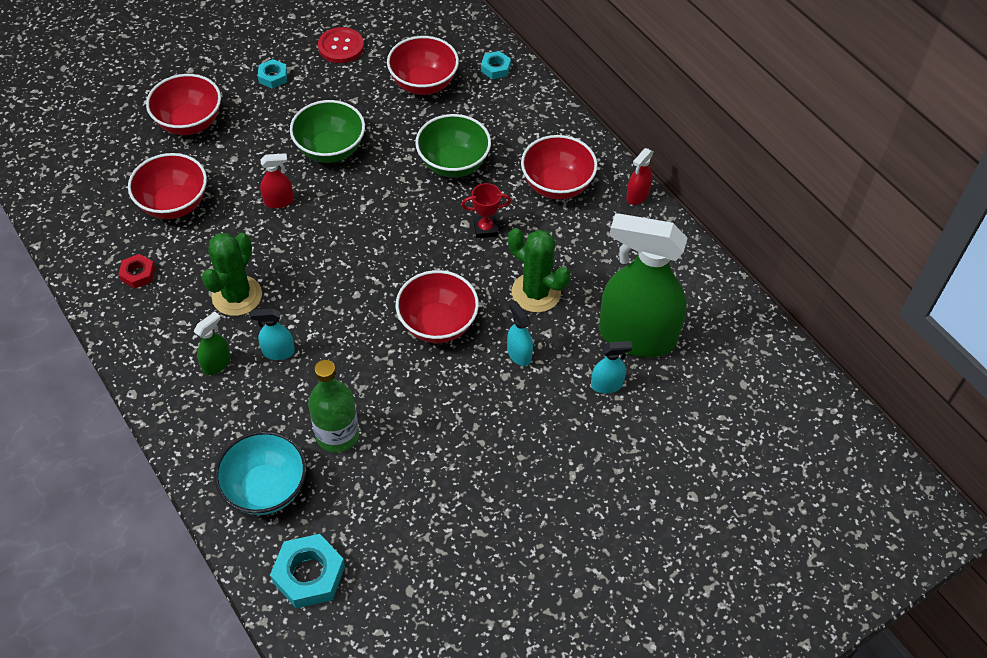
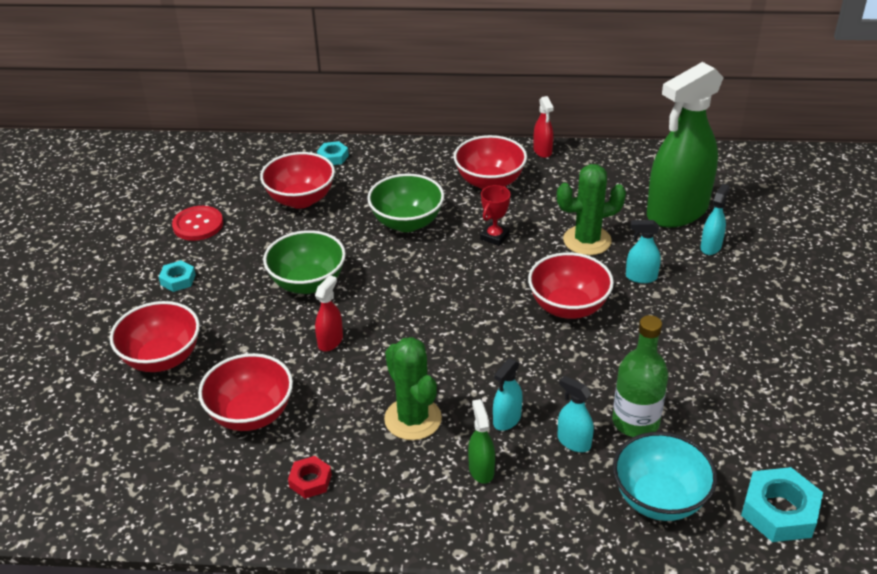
camera: 50 degrees left, 15 degrees down
(286, 405) = (573, 442): none -> turquoise spray bottle

